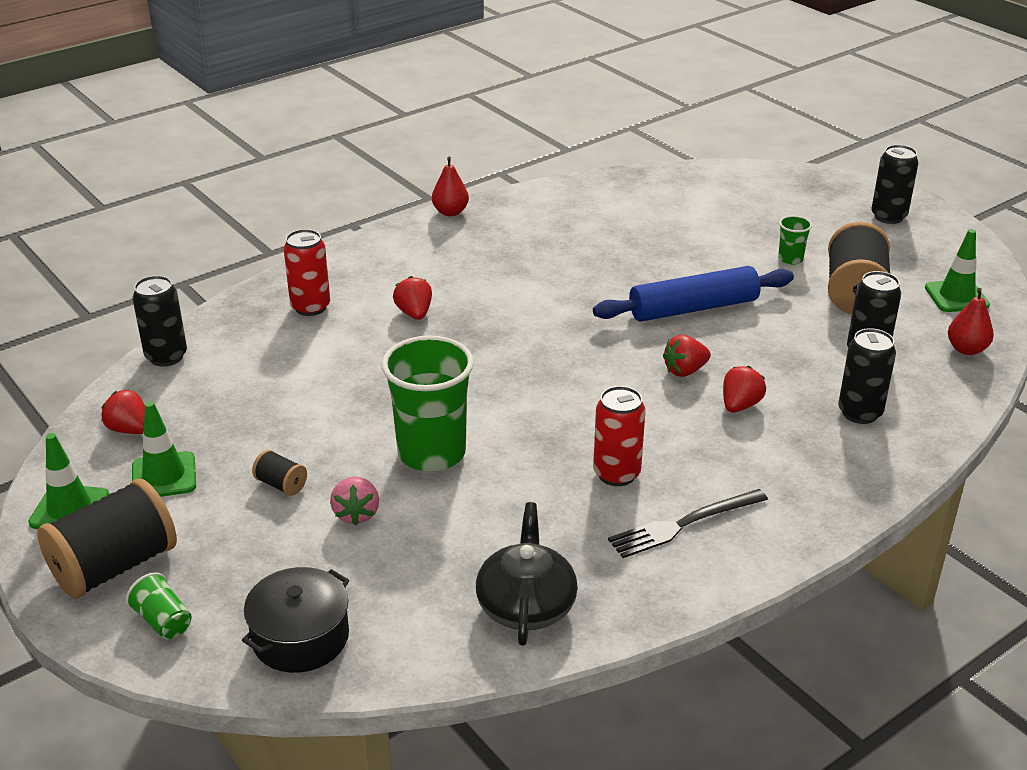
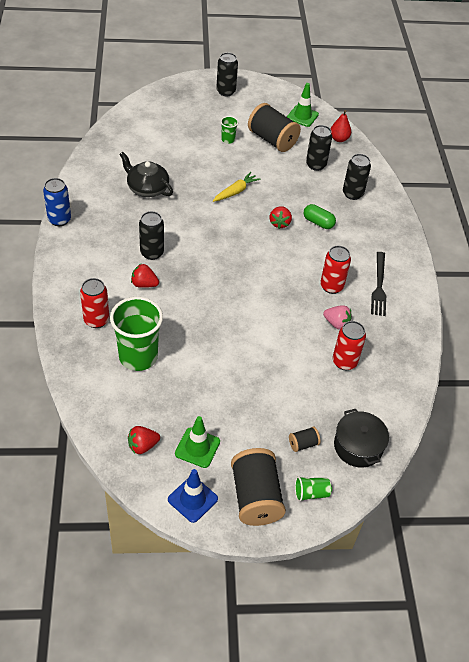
camera: 60 degrees left, 15 degrees up
(69, 509) = (192, 499): green traffic cone -> blue traffic cone
(166, 356) = (85, 401): black can -> black can (152, 253)
(281, 484) = (243, 404): black spool -> black spool (303, 444)
(356, 514) = (288, 386): pink strawberry -> pink strawberry (336, 323)
(431, 453) = (266, 338): green cup -> green cup (138, 357)
(450, 212) = (59, 220): red pear -> blue can
(467, 552) = (344, 362): none -> red can
(526, 604) = (391, 361): black teapot -> black teapot (147, 188)
(693, 308) = (235, 191): blue rolling pin -> yellow carrot
(740, 405) = (318, 222): red strawberry -> green capsule

